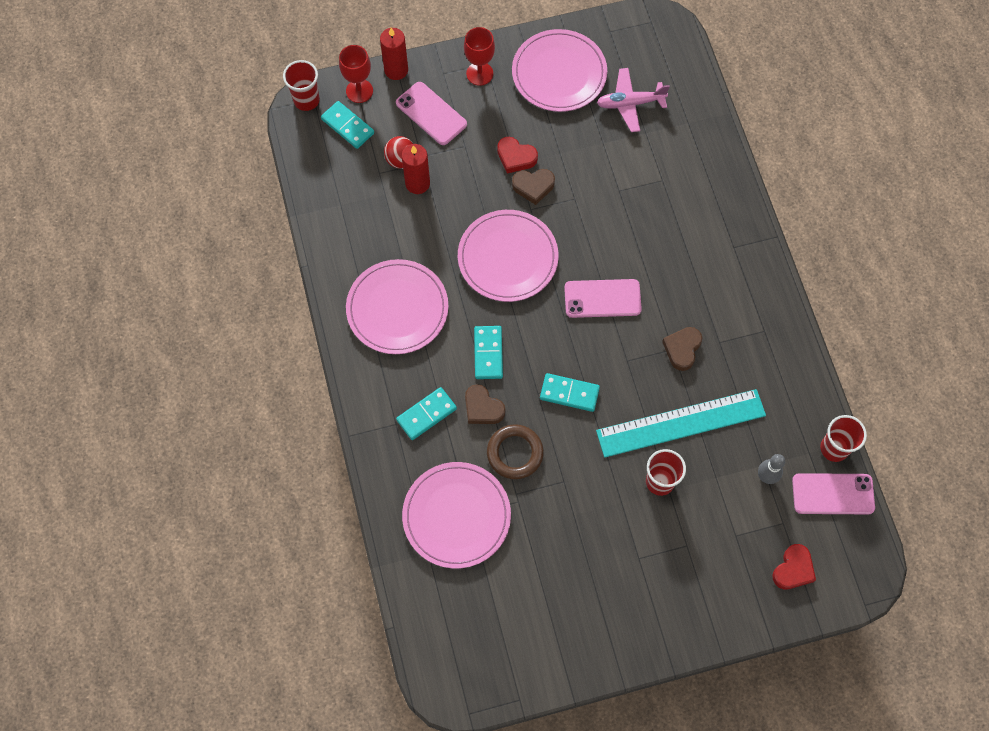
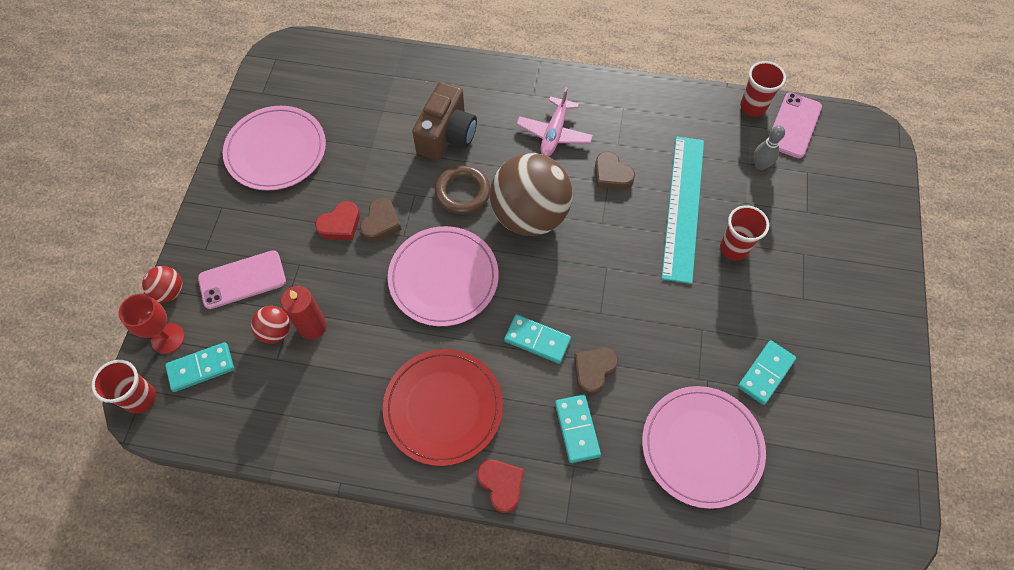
camera: 65 degrees left, 5 degrees down
(396, 70) = (169, 291): red candle -> red ball
(397, 309) = (443, 407): pink plate -> red plate
(479, 73) = (229, 217): red goblet -> none
(483, 408) = (594, 370): brown heart -> brown heart turned 150 degrees clockwise
(515, 453) = (655, 361): brown ring -> brown ring (463, 192)
(569, 393) = (613, 285): turquoise domino -> turquoise domino (766, 373)
(602, 298) = (529, 216): pink phone -> brown ball
(630, 103) = (346, 109): pink plane -> pink plane (554, 133)
(648, 196) = (447, 135): none -> brown camera
(793, 569) = (853, 183): red heart -> red heart (501, 485)

